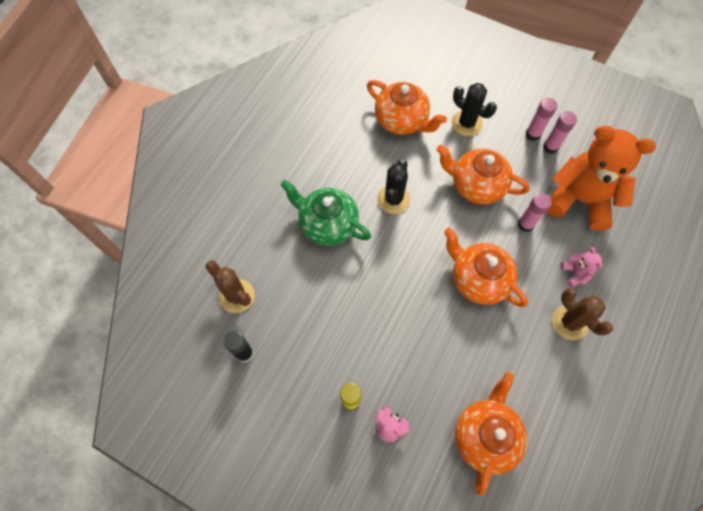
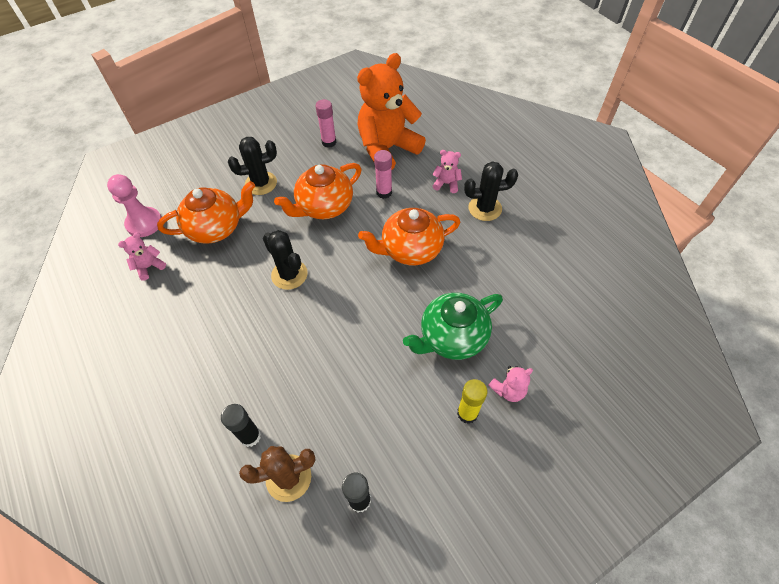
camera: 60 degrees left, 10 degrees down
(252, 253) = (250, 436): none -> black glue stick
(327, 224) = (272, 344): green teapot -> green teapot (452, 337)
(340, 101) = (149, 267): none -> pink teddy bear
(374, 71) = (144, 223): none -> pink pawn
(485, 435) = (550, 316): orange teapot -> none
(533, 134) = (308, 147): pink glue stick -> none
(569, 322) = (485, 208): brown cactus -> black cactus

